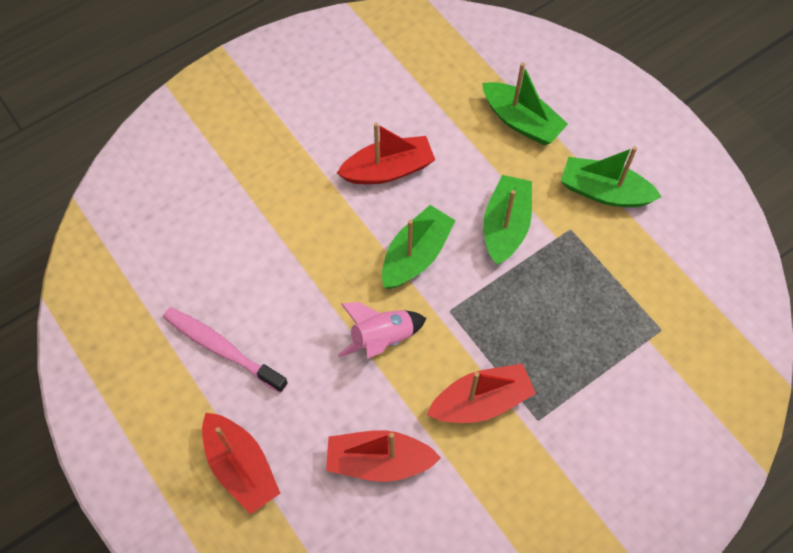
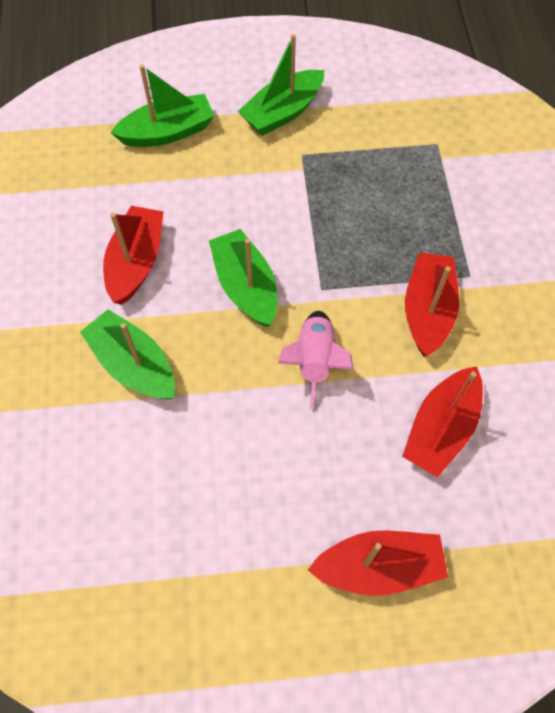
camera: 60 degrees left, 0 degrees up
(222, 348) = (232, 521): pink toothbrush -> none
(506, 226) = (265, 200): green boat -> green boat (134, 365)

